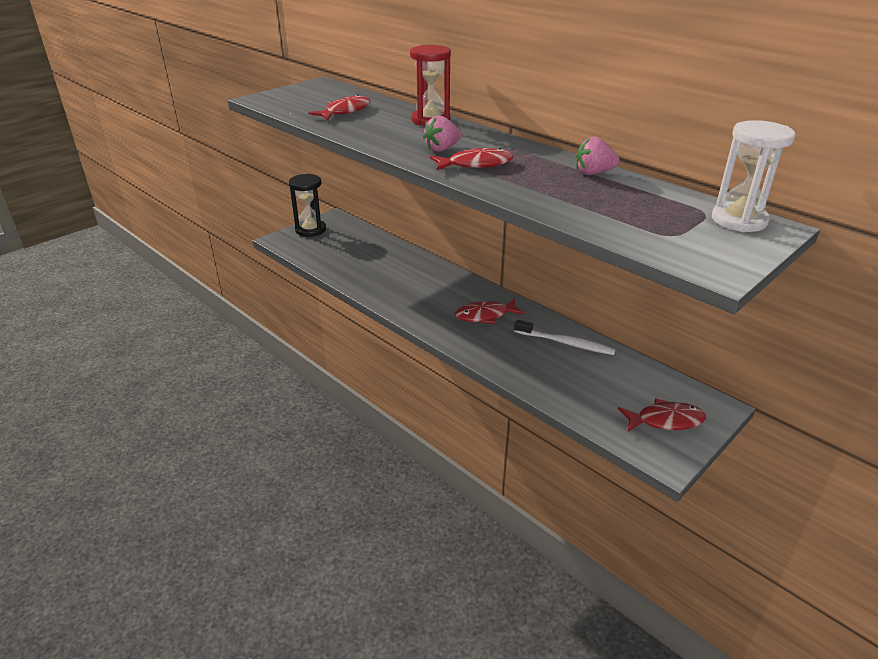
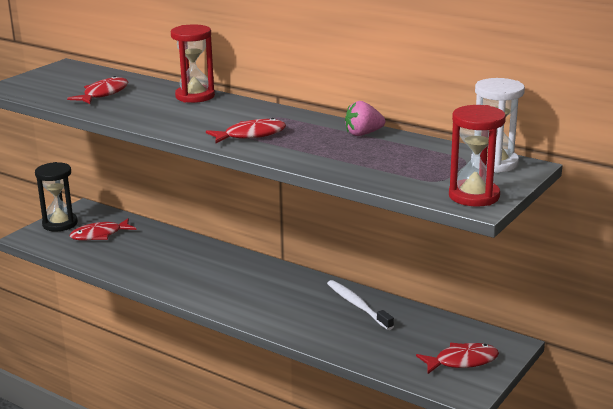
camera: 10 degrees left, 10 degrees down
(442, 149) = (214, 123): pink strawberry -> none
(485, 316) = (271, 289): red fish -> red fish (99, 235)
(566, 343) = (357, 305): white toothbrush -> white toothbrush turned 135 degrees counterclockwise
(714, 259) = (474, 196): none -> red hourglass

